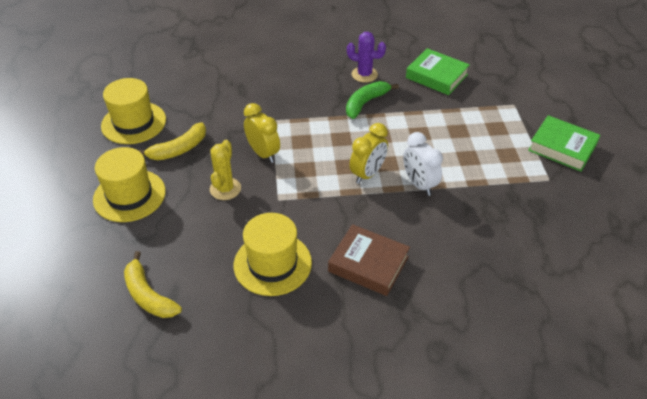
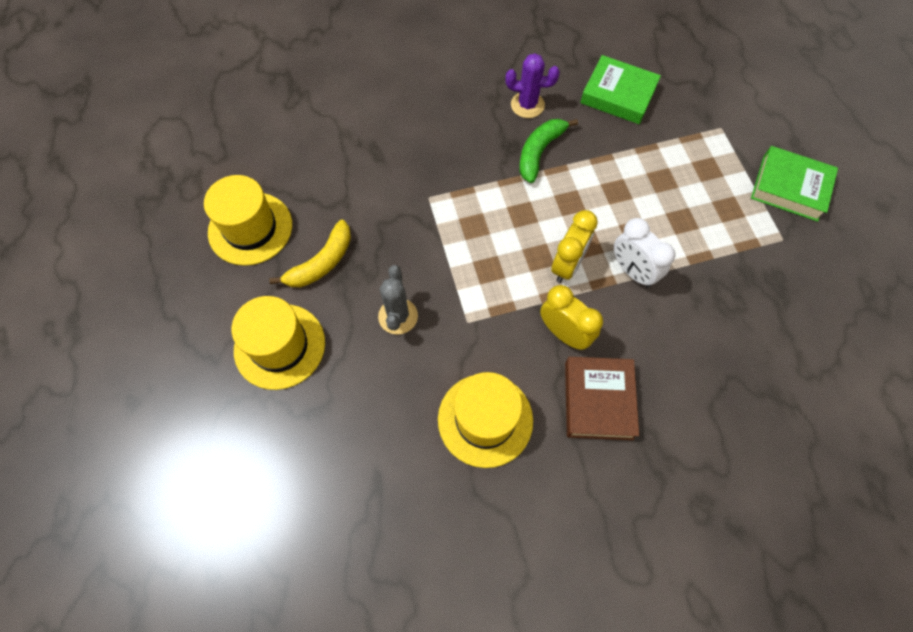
camera: 10 degrees left, 20 degrees up
(148, 295) = (348, 492): yellow banana -> none
(225, 189) = (398, 316): yellow cactus -> grey cactus
(263, 153) = (431, 253): yellow clock -> yellow clock (564, 333)
(368, 264) = (598, 400): brown book -> brown book turned 75 degrees clockwise

